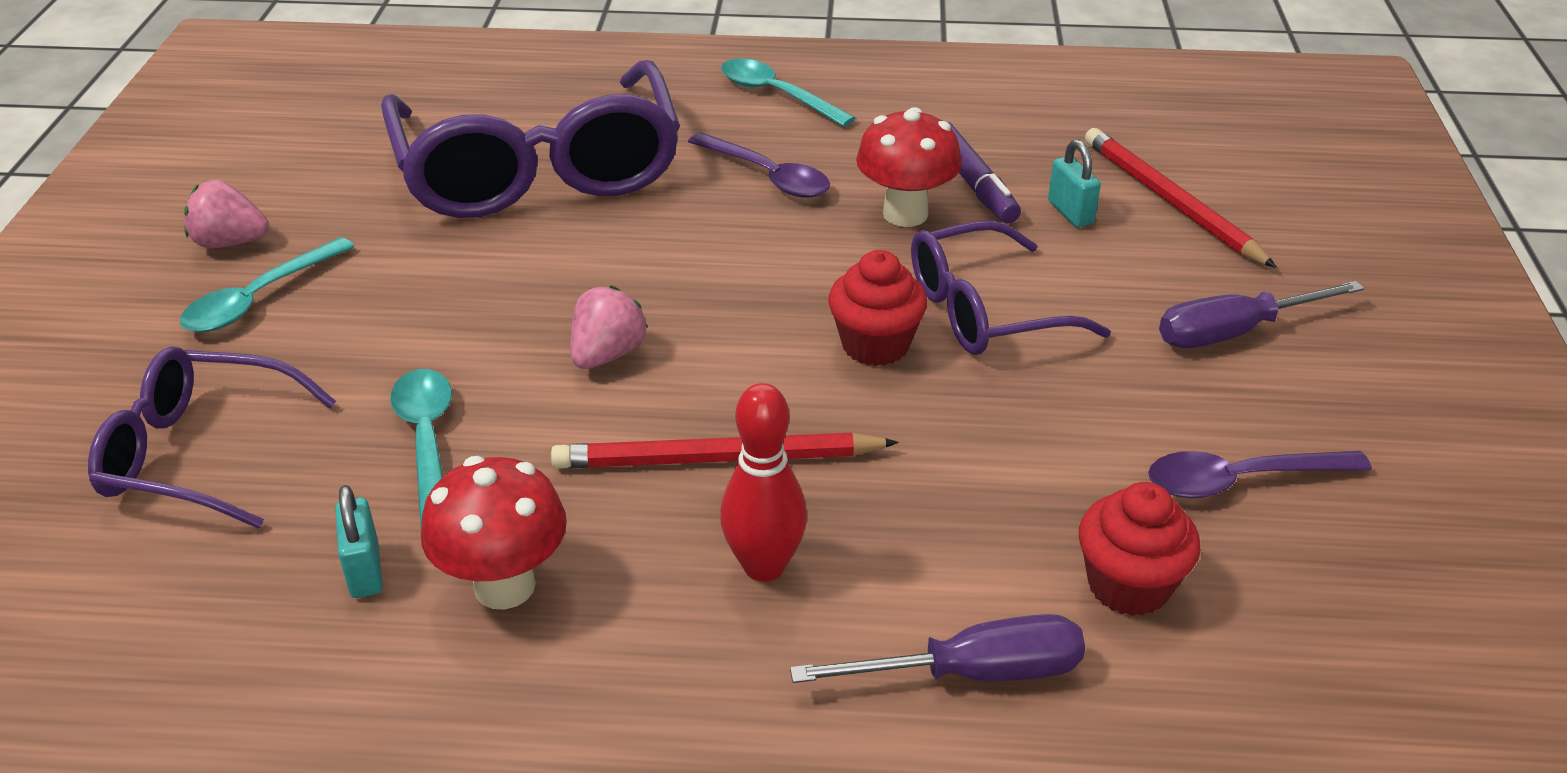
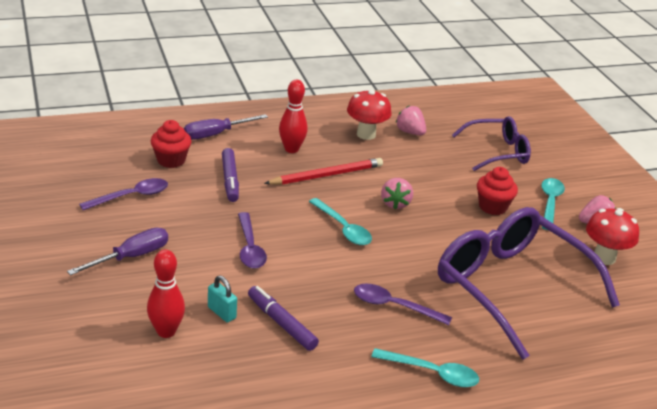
camera: 155 degrees right, 5 degrees down
(365, 570) = (410, 132): turquoise padlock -> pink strawberry
(427, 441) = (429, 166): turquoise spoon -> turquoise spoon (343, 228)
(875, 345) = (291, 224): red cupcake -> red cupcake (492, 207)
(905, 214) = (309, 295): red mushroom -> red mushroom (604, 257)
(977, 488) = (230, 180): none -> purple marker
(984, 311) = (250, 248): purple glasses -> purple spoon
(1170, 202) = (166, 331): red pencil -> red bowling pin

